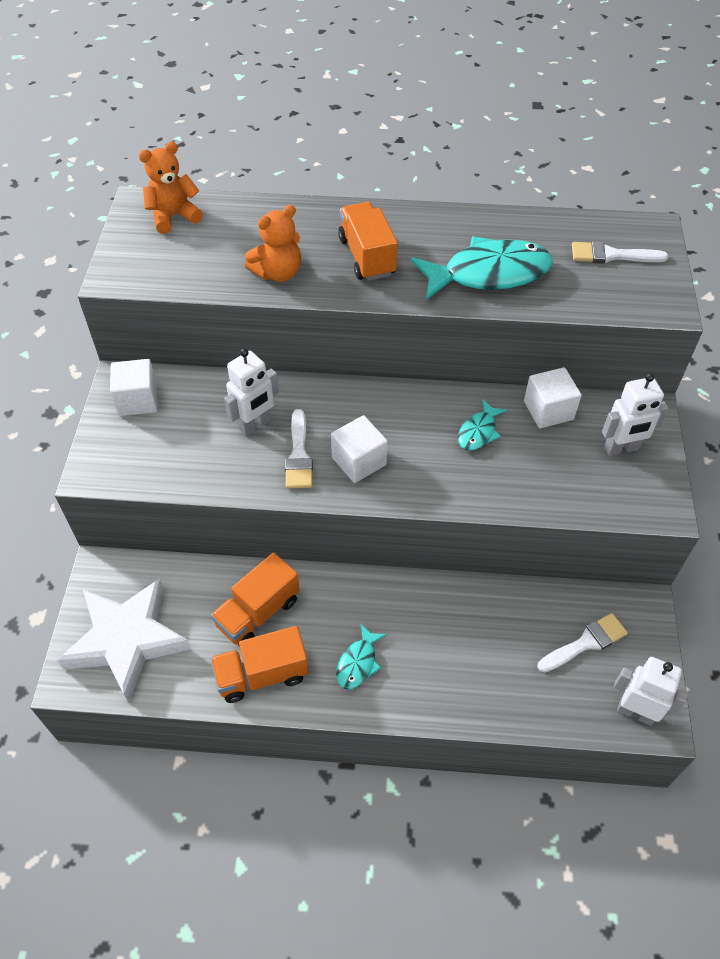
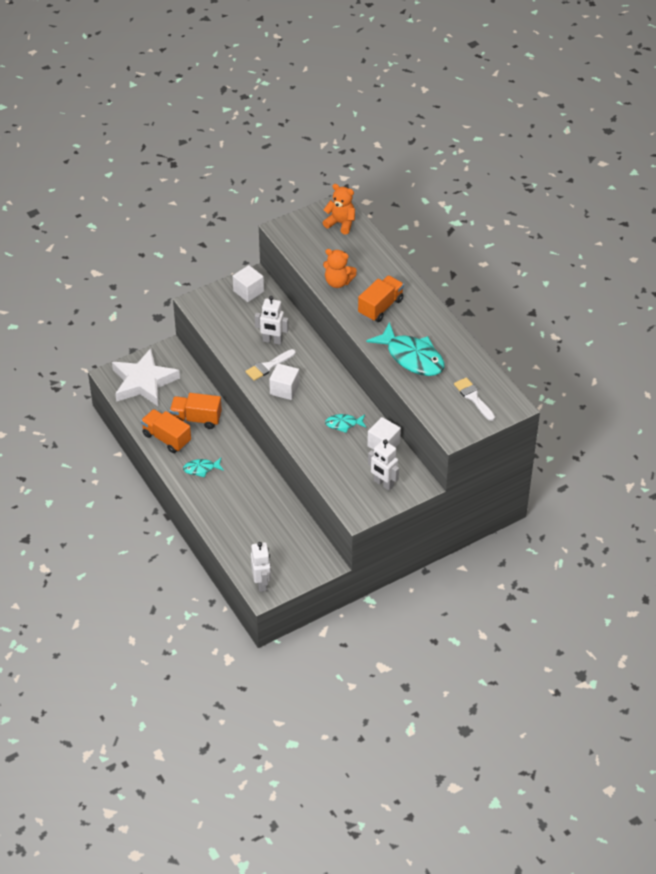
camera: 55 degrees right, 5 degrees down
(586, 642) = (285, 549): white brush -> none

